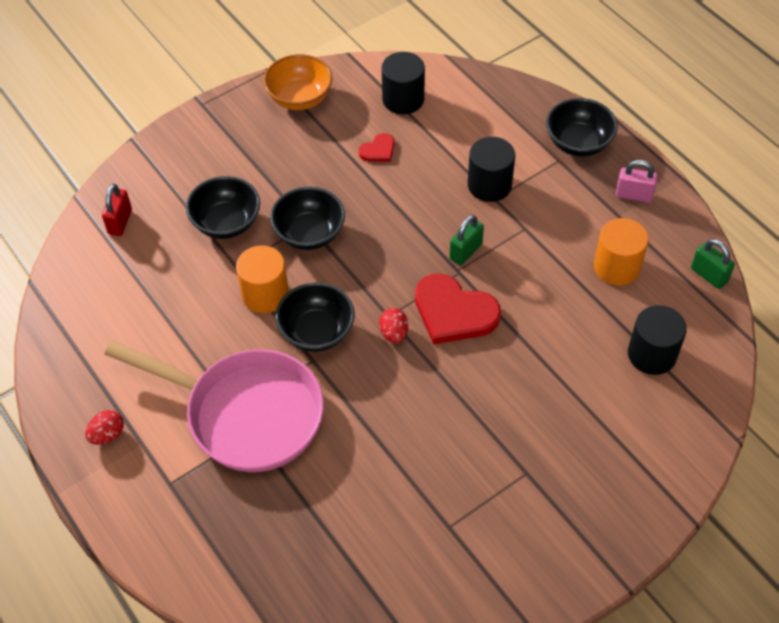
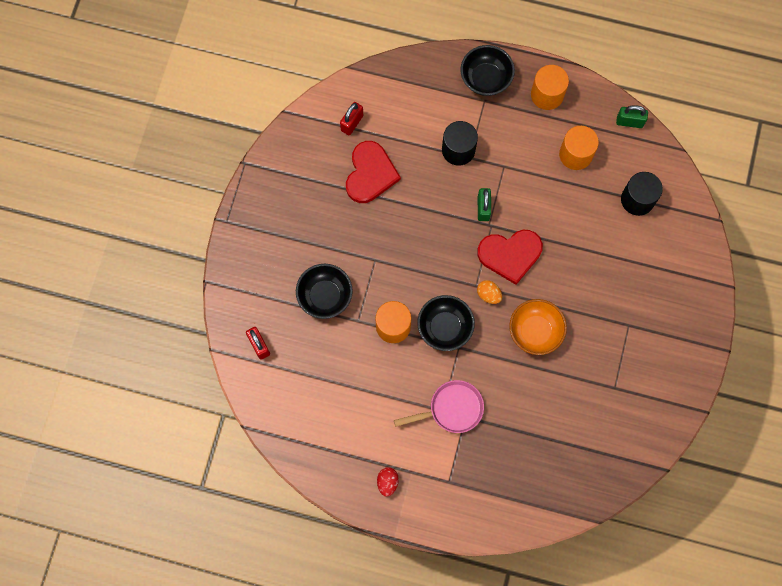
camera: 40 degrees left, 20 degrees up
(246, 414) = (451, 409): pink pan -> pink pan, size x0.56
(299, 98) = (285, 170): orange bowl -> orange bowl (535, 331)
(309, 234) = (382, 265): black bowl -> none
(378, 150) = (370, 174): red heart -> red heart, size x2.06
(394, 333) = (488, 294): red egg -> orange egg
(403, 99) = (352, 123): black cylinder -> red padlock
(633, 195) = (547, 95): pink padlock -> orange cylinder

